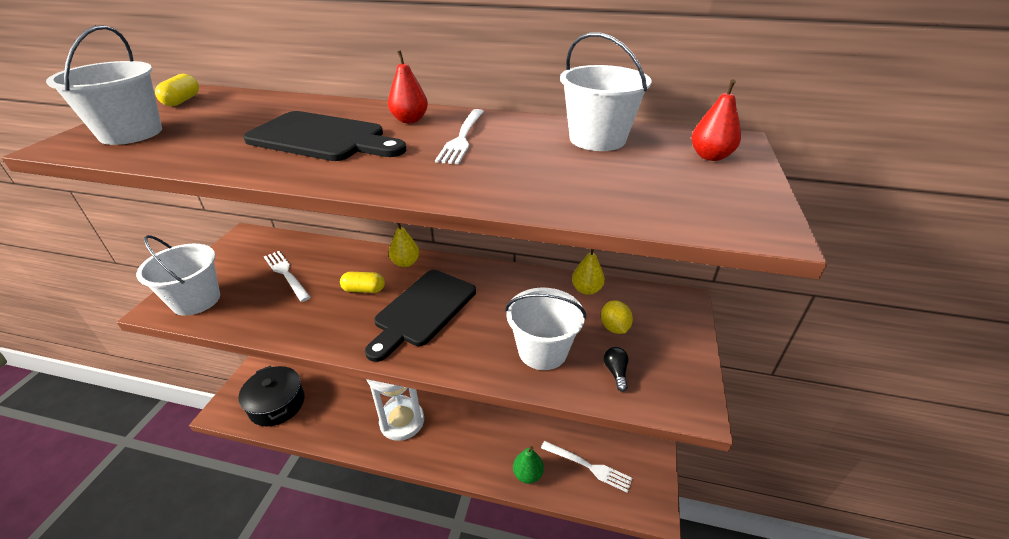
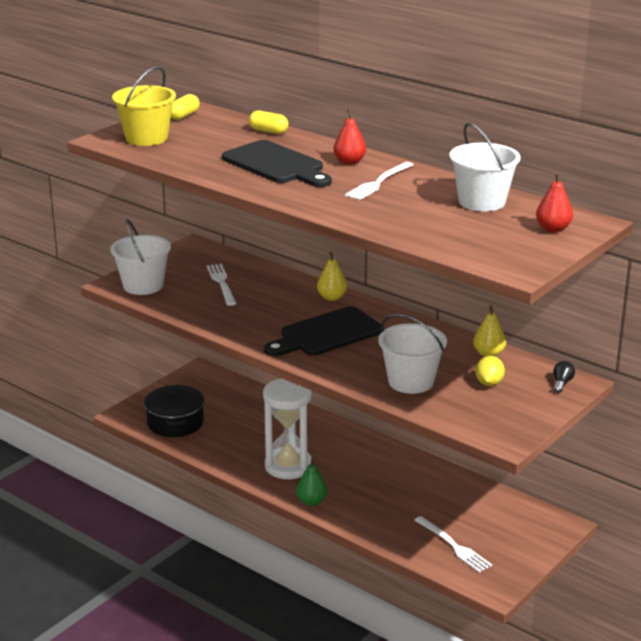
camera: 25 degrees right, 10 degrees down
(131, 133) = (146, 138): white bucket -> yellow bucket
(364, 290) = (283, 309): yellow capsule -> yellow capsule (268, 131)
(527, 474) = (389, 533): green pear -> green pear (311, 501)
(616, 372) = (462, 408): black light bulb -> black light bulb (562, 383)

